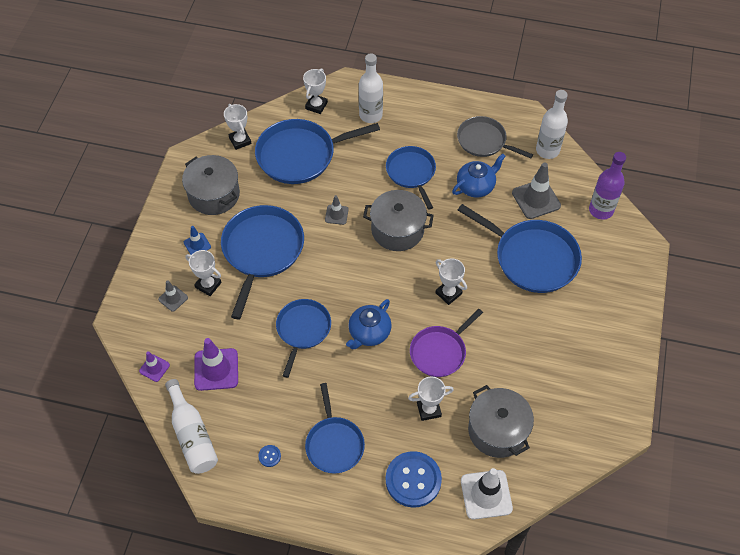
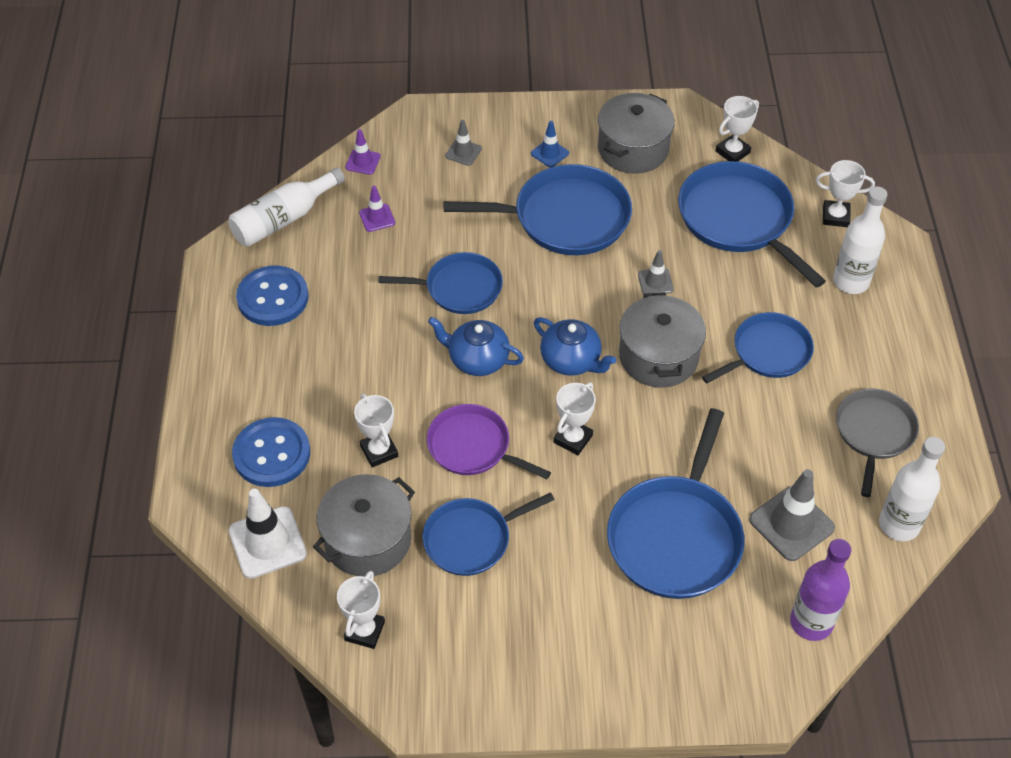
camera: 75 degrees right, 5 degrees down
(208, 285) = (494, 179): white trophy -> white trophy (364, 631)
(216, 369) = (377, 218): purple traffic cone -> purple traffic cone, size x0.55
(269, 456) = (273, 298): blue button -> blue button, size x2.47
(334, 444) = (304, 358): blue pan -> blue pan (471, 539)
(476, 186) = (780, 438): blue teapot -> blue teapot (571, 360)

